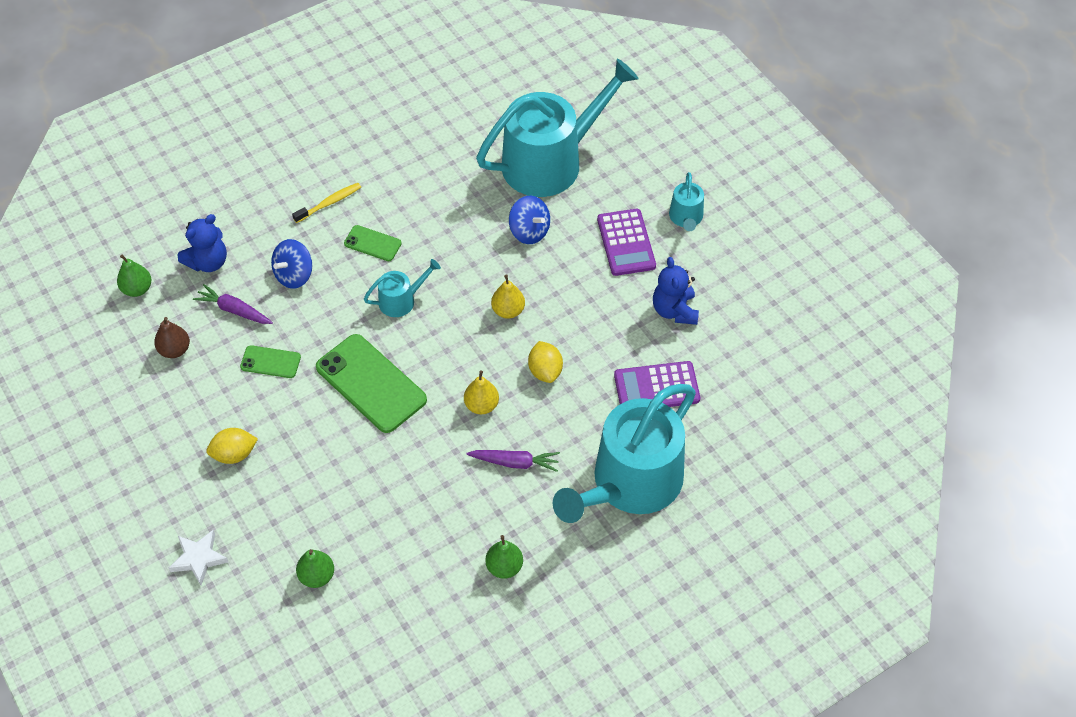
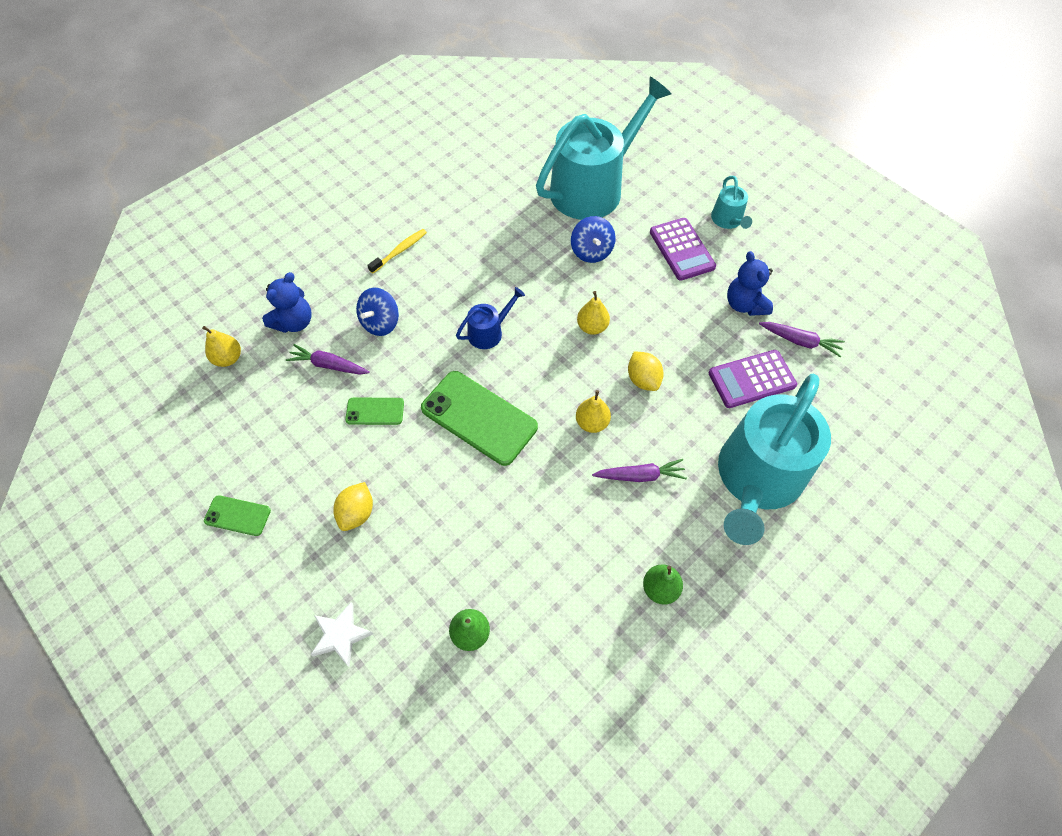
camera: 10 degrees left, 5 degrees up
(137, 289) = (228, 358): green pear -> yellow pear
(175, 350) = (276, 413): brown pear -> none
(234, 454) = (357, 513): yellow lemon -> yellow lemon turned 45 degrees counterclockwise
(372, 243) = (449, 282): green phone -> green phone (237, 515)
(401, 300) = (489, 332): turquoise watering can -> blue watering can
(529, 231) = (591, 251): blue spinning top -> blue spinning top turned 45 degrees clockwise
(720, 357) = (800, 341): none -> purple carrot

